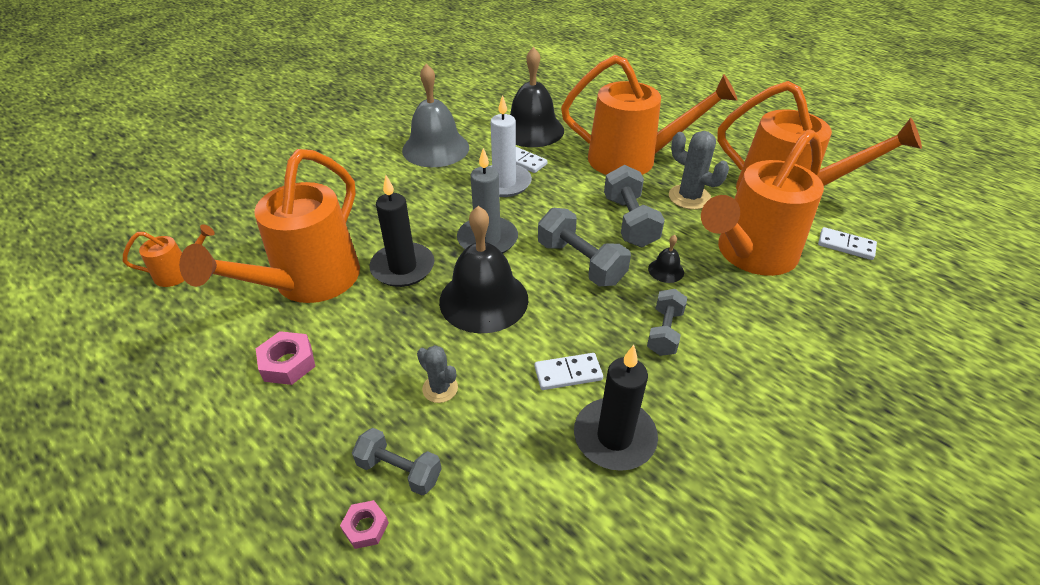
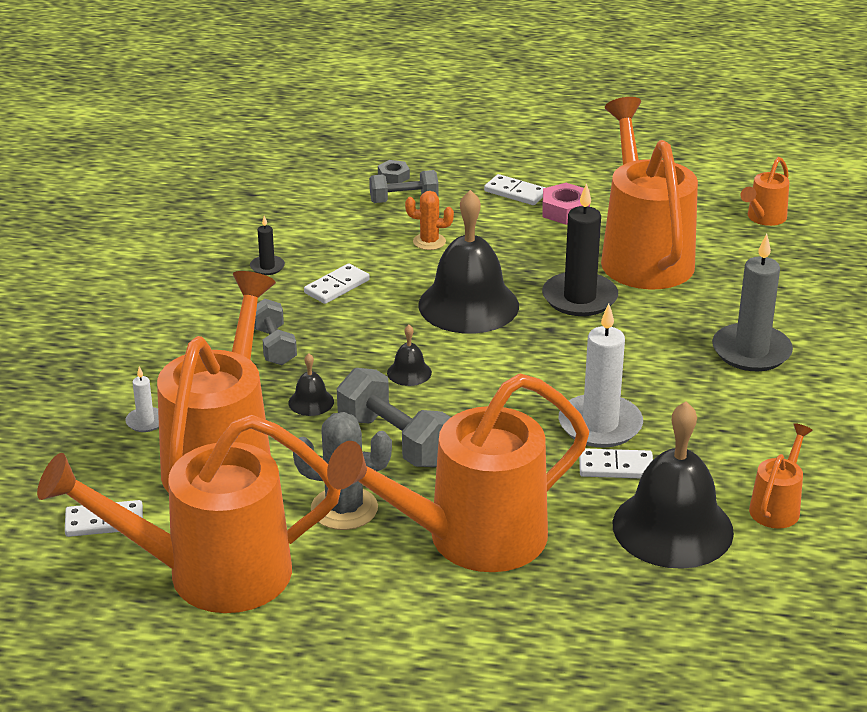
camera: 145 degrees right, 10 degrees down
(291, 415) = (515, 192): none -> white domino
(366, 527) = (393, 176): pink nut -> grey nut
(435, 148) = (755, 434): grey bell -> none
(440, 388) = (429, 242): grey cactus -> orange cactus
(475, 120) = (777, 506): none -> orange watering can
(487, 239) = (533, 354): grey candle -> grey candle (751, 351)
(580, 263) = (409, 372): grey dumbbell -> black bell
(614, 437) = (267, 267): black candle -> black candle, size x0.47
(799, 307) = (145, 421): none -> white candle

